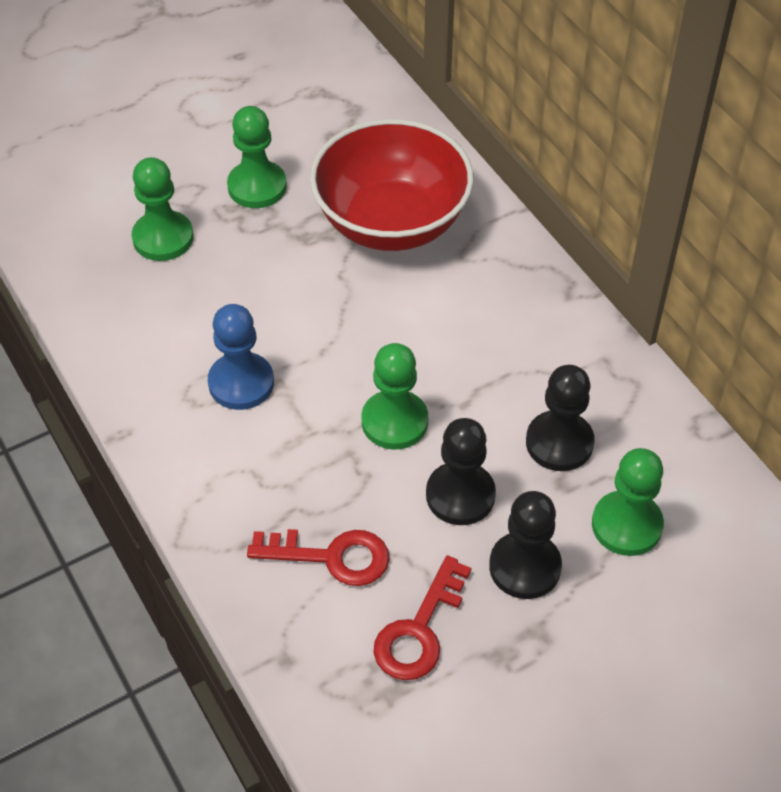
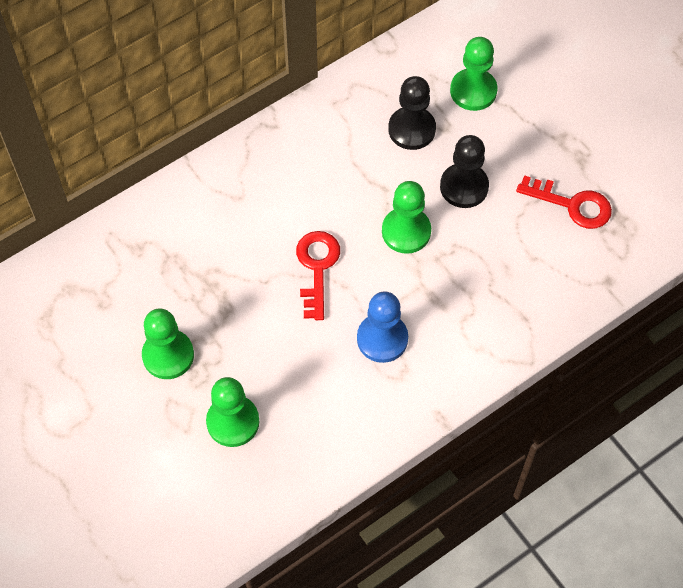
camera: 95 degrees left, 10 degrees up
(331, 557) = (526, 261): red key -> red key (317, 268)
(391, 222) = (206, 249): red bowl -> none
(525, 567) = (514, 147): black pawn -> none

